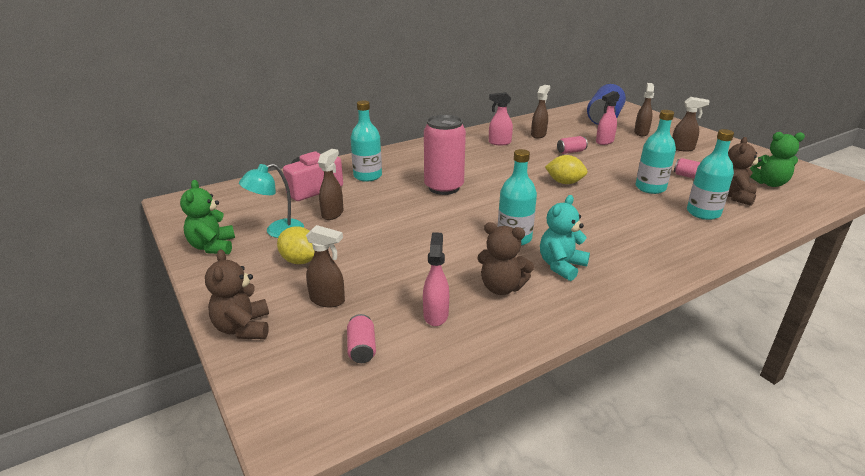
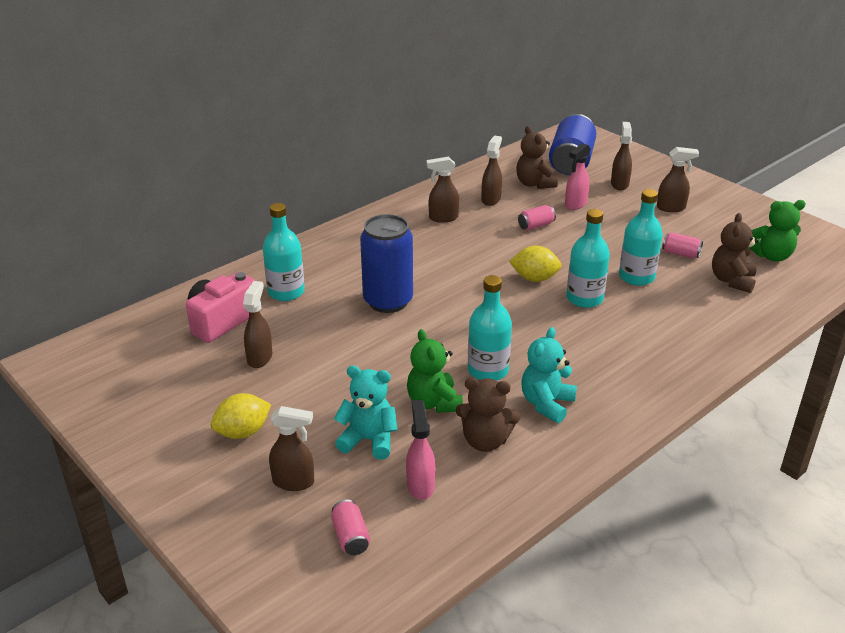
camera: 10 degrees left, 5 degrees up
(213, 247) = (127, 424): green teddy bear -> green teddy bear (434, 402)
(243, 328) = (210, 530): brown teddy bear -> brown teddy bear (534, 184)
(277, 231) = (199, 392): turquoise lamp -> none
(300, 261) = (243, 432): yellow lemon -> yellow lemon turned 60 degrees counterclockwise
(400, 277) = (368, 440): none -> turquoise teddy bear
(444, 187) = (388, 301): pink can -> blue can
(499, 143) = (443, 218): pink spray bottle -> brown spray bottle
(703, 213) = (698, 309): turquoise bottle -> turquoise bottle (584, 298)

